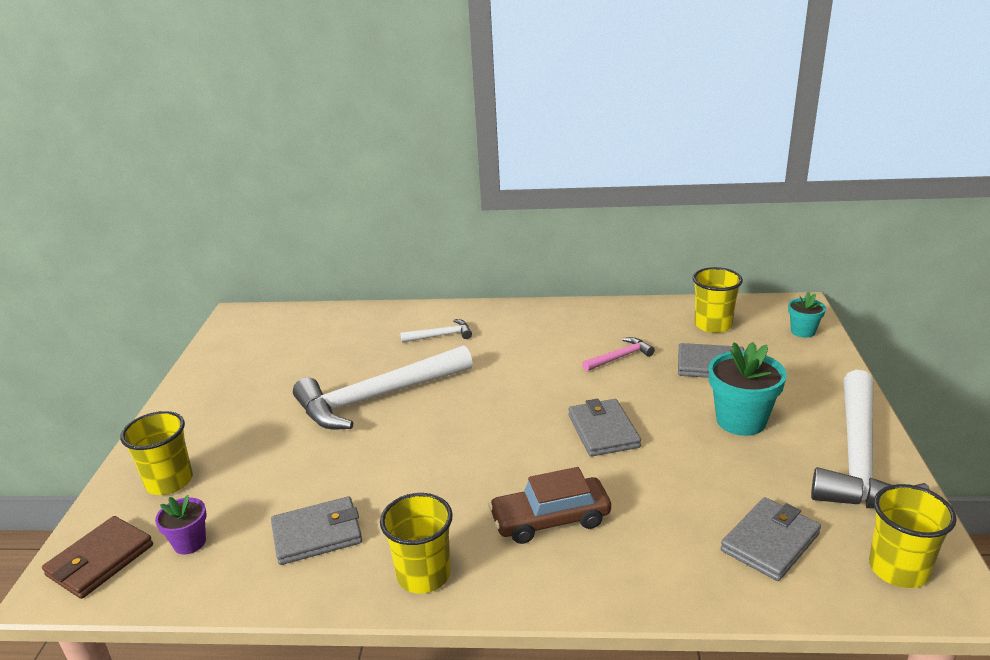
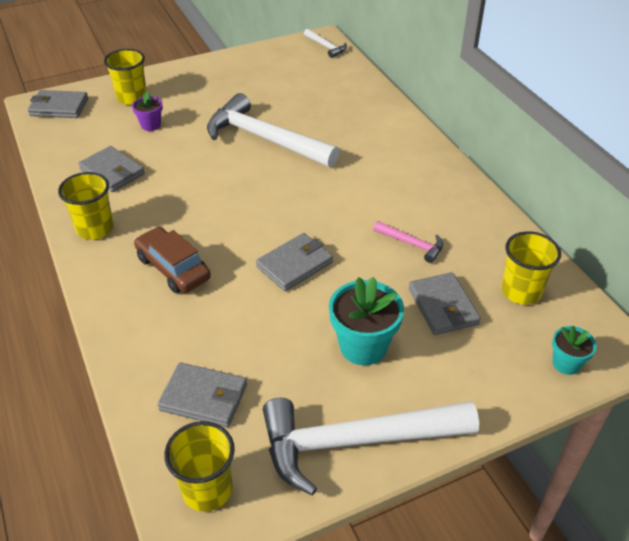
camera: 60 degrees right, 15 degrees up
(100, 560) = (59, 107): brown wallet -> grey wallet
(189, 543) = (85, 129): purple flower pot -> purple flower pot (150, 125)
(440, 336) = (368, 136): white hammer -> white hammer (326, 47)

